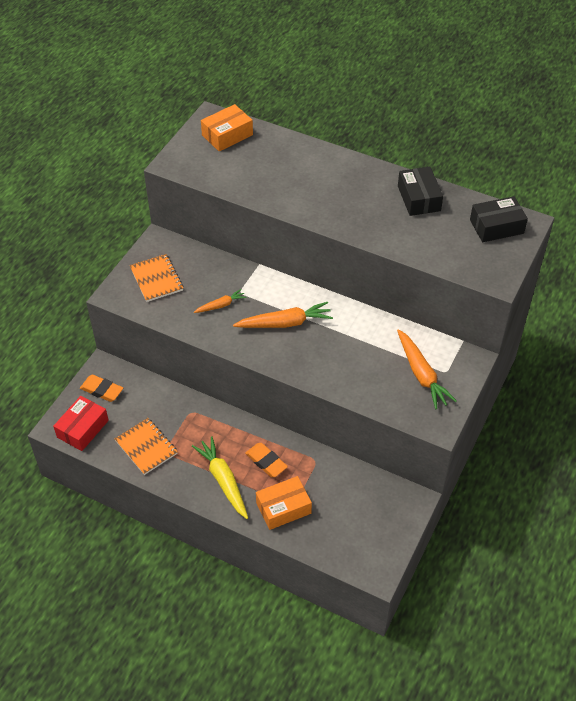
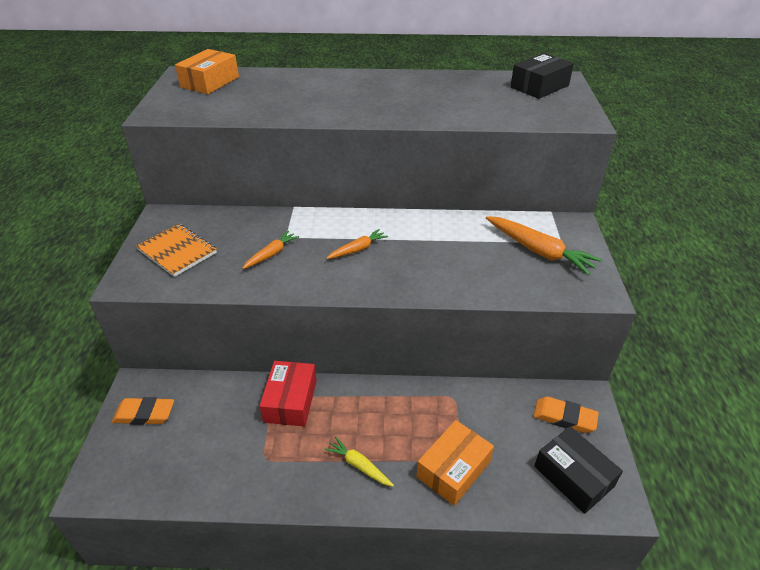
camera: 25 degrees left, 10 degrees down
(82, 429) = (133, 473): red box -> red box (290, 401)
(146, 447) = (235, 463): orange notebook -> none
(223, 480) = (359, 465): yellow carrot -> yellow carrot, size x0.57
(266, 462) = (398, 421): orange eraser -> orange eraser (564, 417)
(285, 323) = (358, 249): orange carrot -> orange carrot, size x0.57
(419, 198) = (447, 84): black box -> black box (573, 476)

